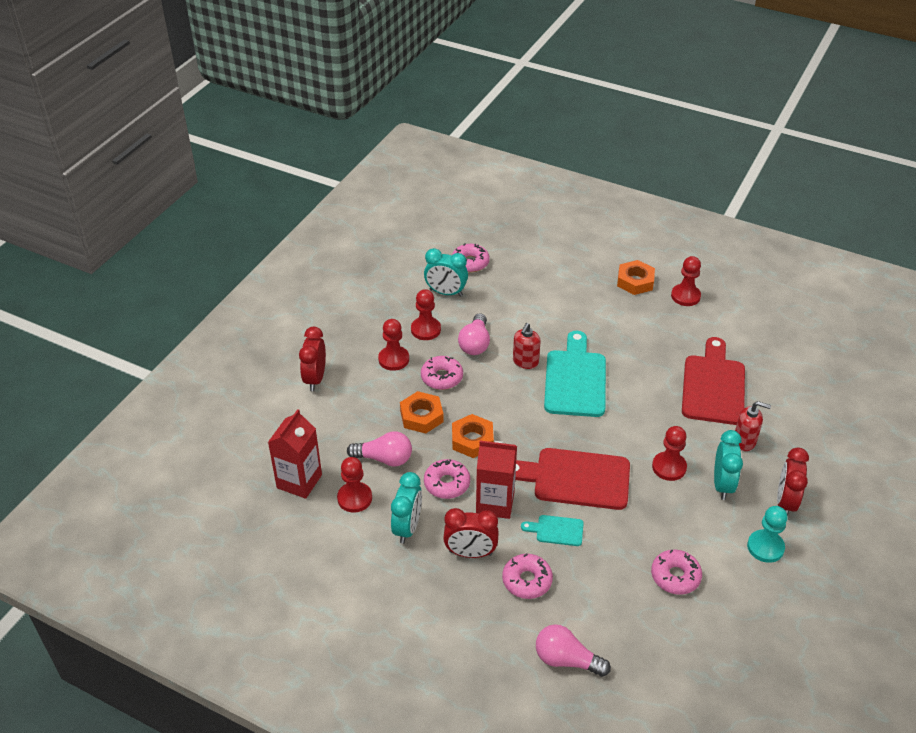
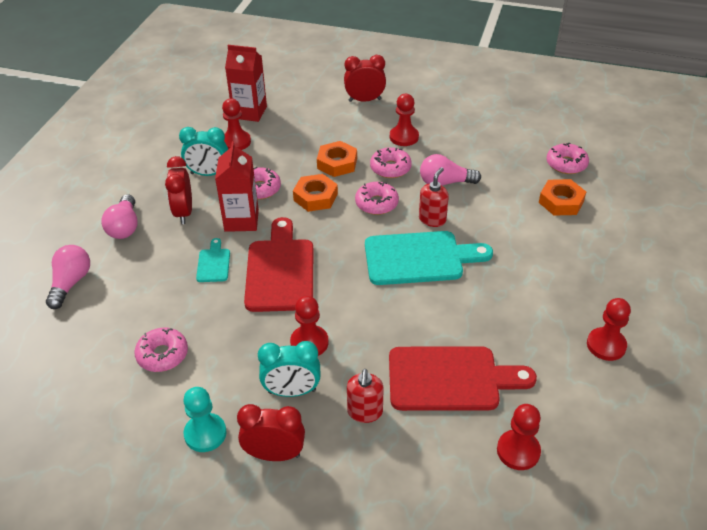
camera: 80 degrees right, 0 degrees up
(384, 459) = (282, 150): pink light bulb -> pink light bulb (124, 227)
(425, 330) = (451, 149): red pawn -> red pawn (518, 451)
(446, 293) = (511, 154): turquoise clock -> none
(525, 362) = (432, 219): red soap dispenser -> red soap dispenser turned 105 degrees clockwise
(527, 580) = (155, 250): pink donut -> pink donut (376, 203)
(635, 281) = (608, 295): orange nut -> orange nut (561, 202)

